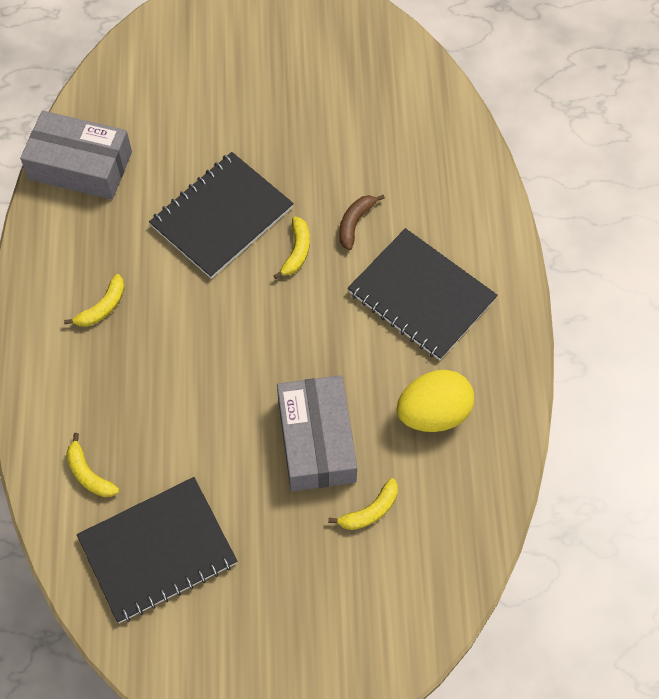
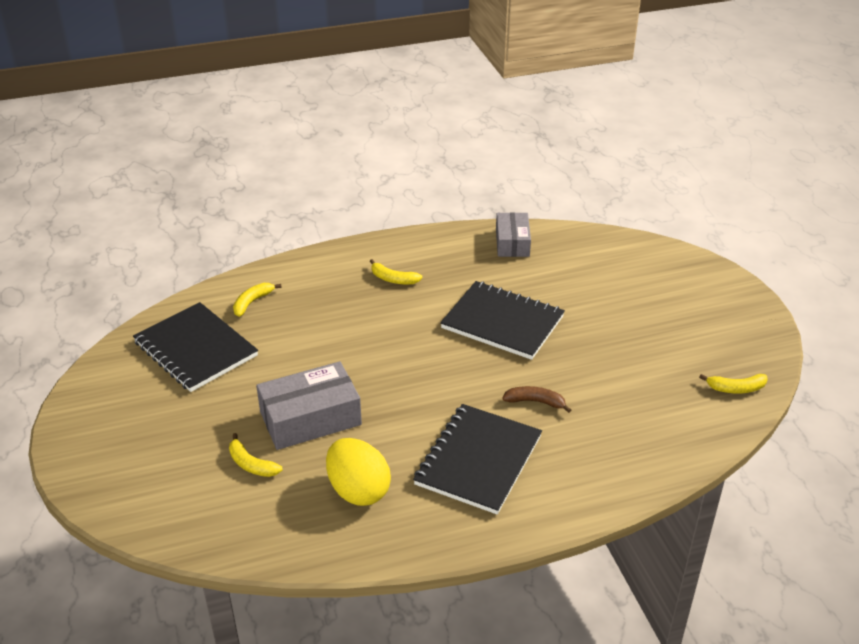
camera: 75 degrees right, 25 degrees down
(80, 166) = (512, 242): grey box -> grey box, size x0.66
(297, 251) = (489, 371): yellow banana -> yellow banana (736, 388)

